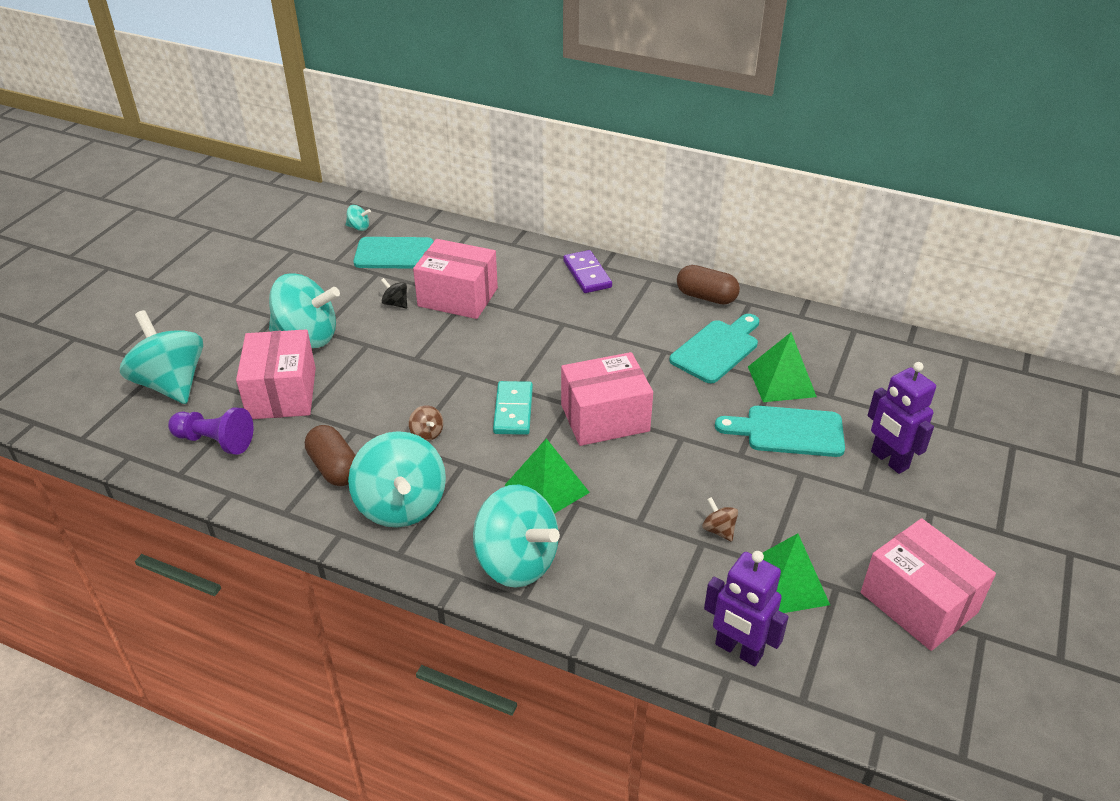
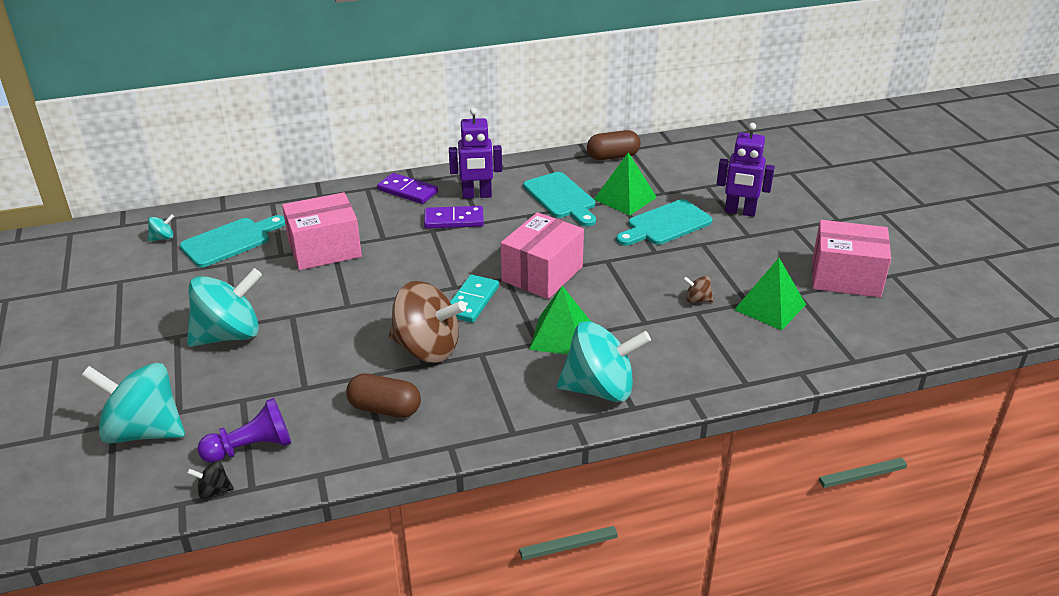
camera: 40 degrees left, 5 degrees down
(282, 393) = (264, 384): pink box -> none
(395, 303) = (277, 277): black spinning top -> black spinning top (214, 491)
(401, 505) = (472, 403): turquoise spinning top -> none
(427, 433) = (427, 348): brown spinning top -> brown spinning top, size x2.46
(513, 410) = (472, 301): turquoise domino -> turquoise domino turned 60 degrees clockwise
(592, 322) = (454, 220): none -> purple domino
(706, 297) = (512, 169): brown capsule -> brown capsule (613, 156)
(717, 349) = (561, 198): turquoise cutting board -> turquoise cutting board turned 150 degrees clockwise
(738, 650) = (790, 356): purple robot -> purple robot (477, 195)

